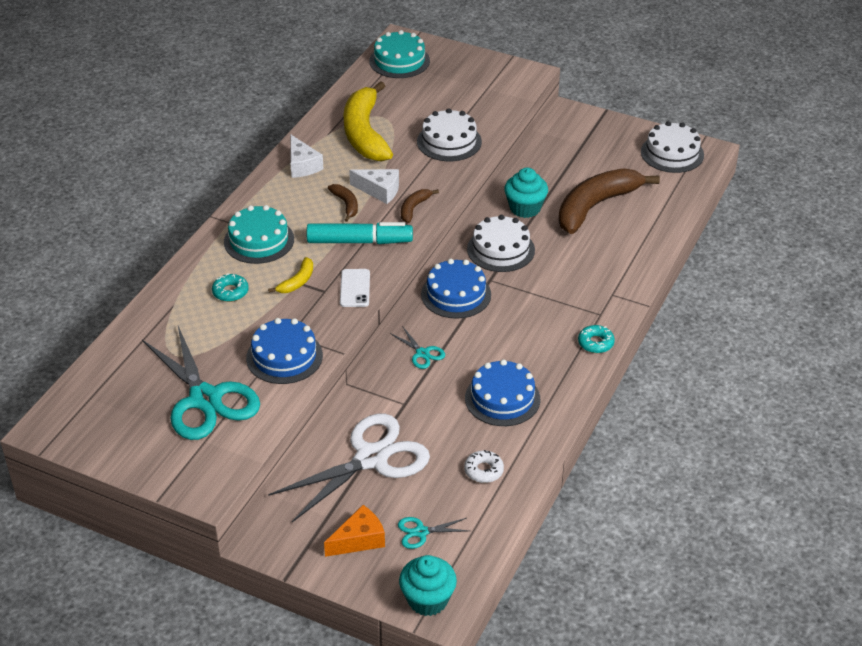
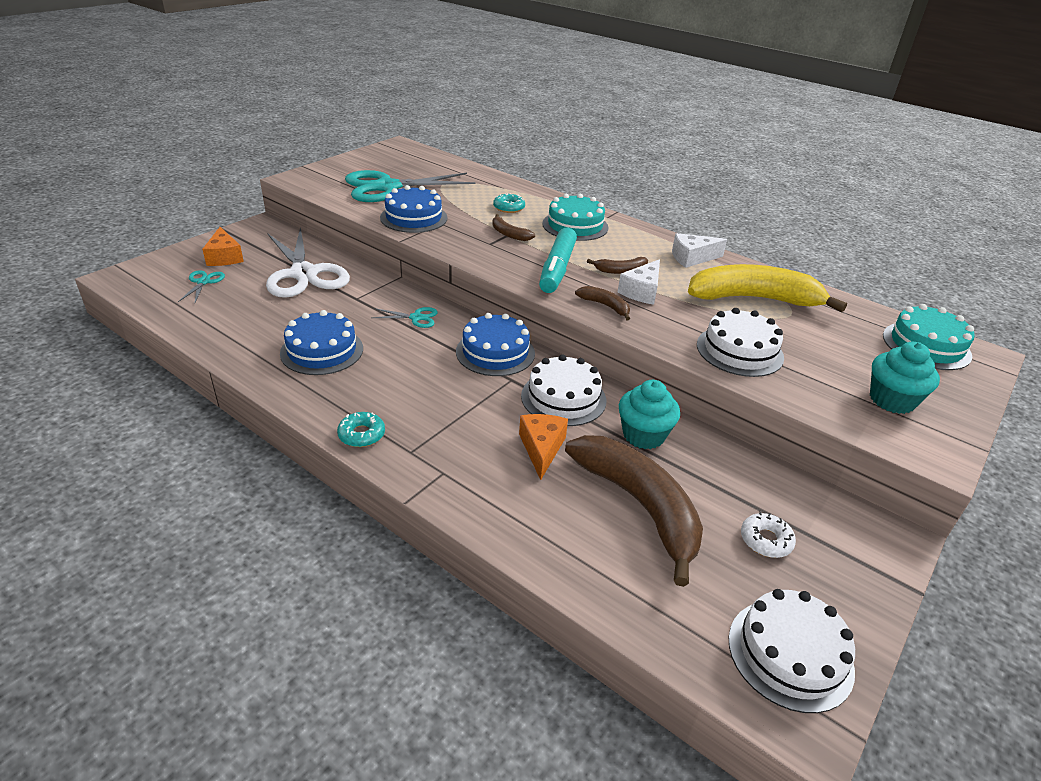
camera: 100 degrees right, 5 degrees down
(297, 282) = (509, 234): yellow banana -> brown banana
(355, 288) = (486, 257): white phone -> none
(422, 353) = (416, 318): turquoise scissors -> turquoise scissors turned 150 degrees counterclockwise
(427, 600) = (135, 274): turquoise cupcake -> turquoise cupcake (891, 400)
(483, 470) = (239, 322): white donut -> white donut (765, 540)
(564, 253) = (541, 449): none -> orange cheese

